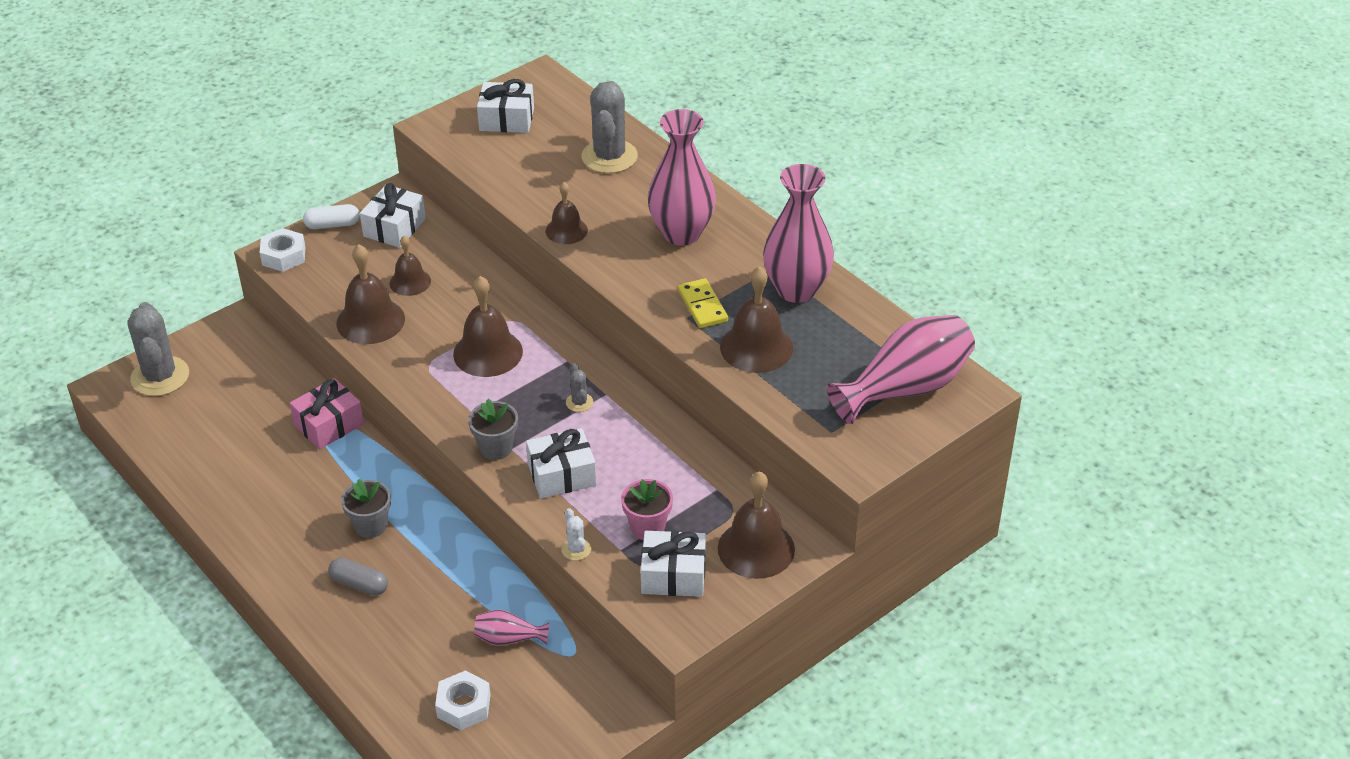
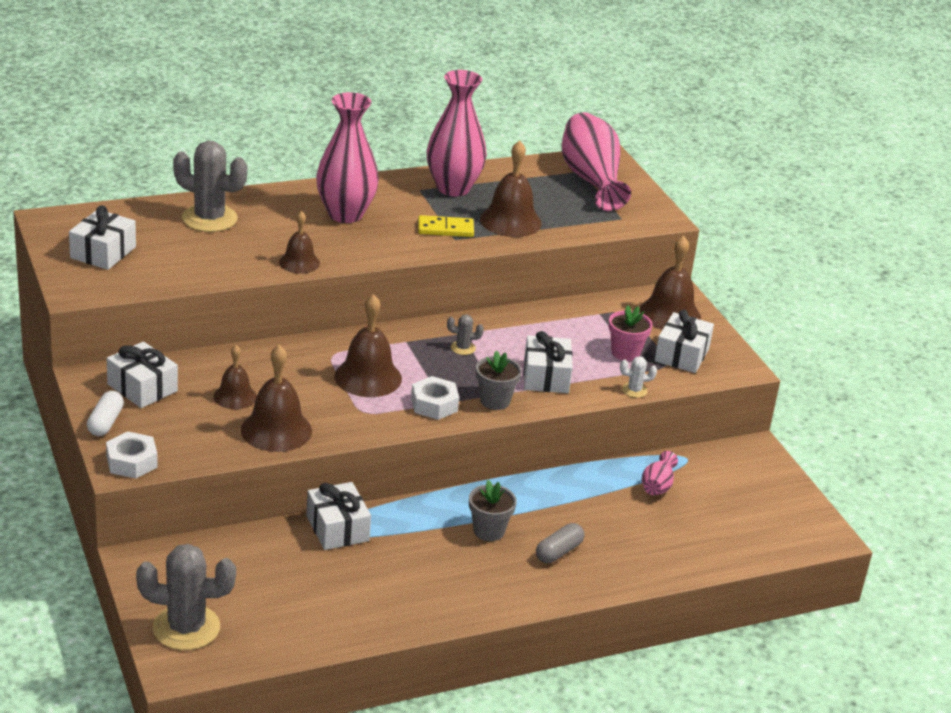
camera: 75 degrees left, 10 degrees down
(329, 425) = (337, 528): pink gift -> white gift
(463, 706) = (720, 525): white nut -> white nut (434, 404)

